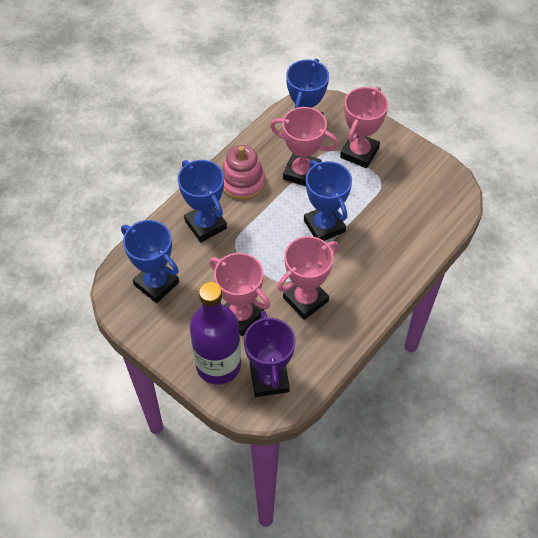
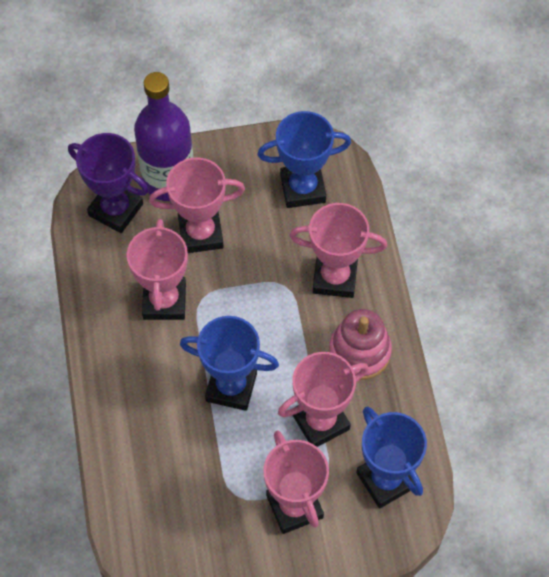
camera: 130 degrees right, 5 degrees up
(205, 225) = (335, 277): blue trophy -> pink trophy

